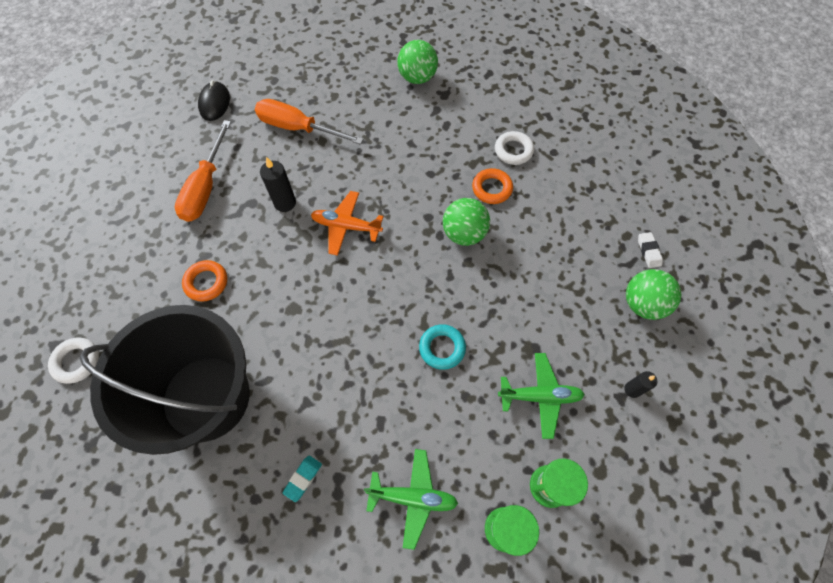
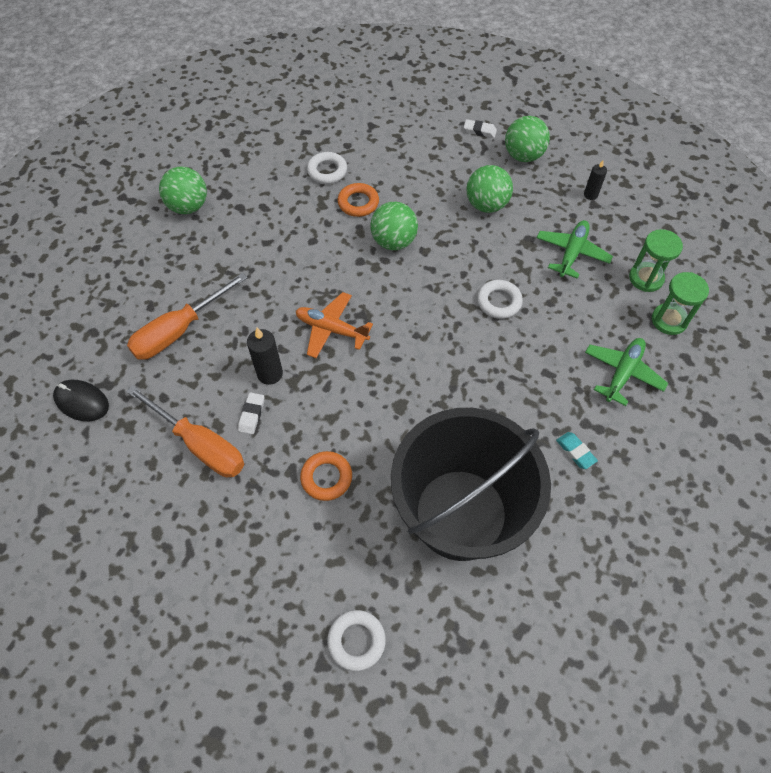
camera: 65 degrees left, 5 degrees down
(243, 208) = (252, 415): none -> white eraser
(346, 226) = (331, 329): orange plane -> orange plane turned 75 degrees clockwise
(442, 348) = (499, 302): turquoise ring -> white ring
(554, 294) = (486, 205): none -> green ball

